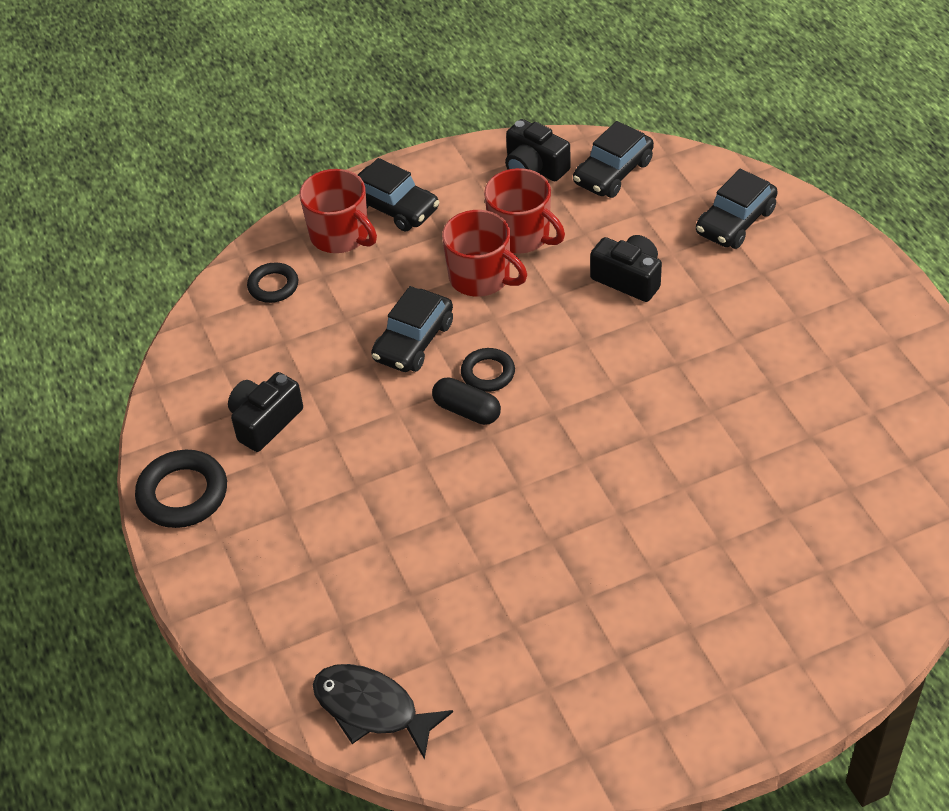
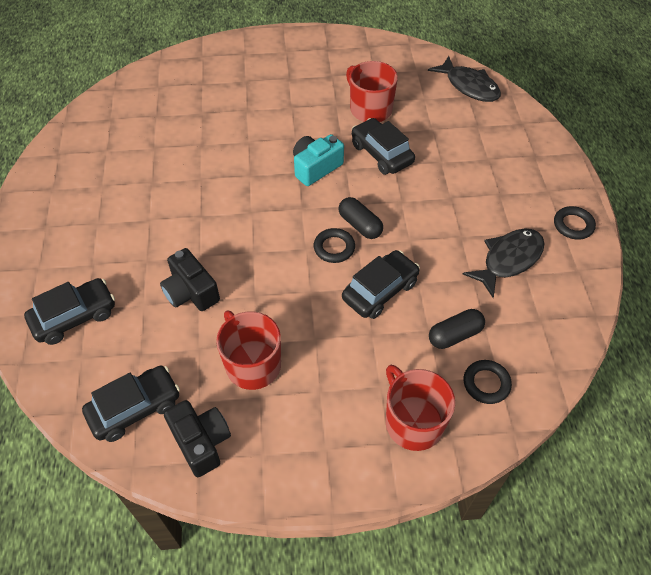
camera: 165 degrees left, 5 degrees up
(183, 494) = (573, 225): black ring -> black ring, size x0.62
(265, 421) = (508, 260): black camera -> black fish
(315, 320) = (455, 335): none -> black capsule
(394, 207) = (353, 439): black car -> black car (381, 154)
(481, 277) = (305, 332): red mug -> red mug (370, 109)
(562, 474) = (315, 168): none -> turquoise camera

